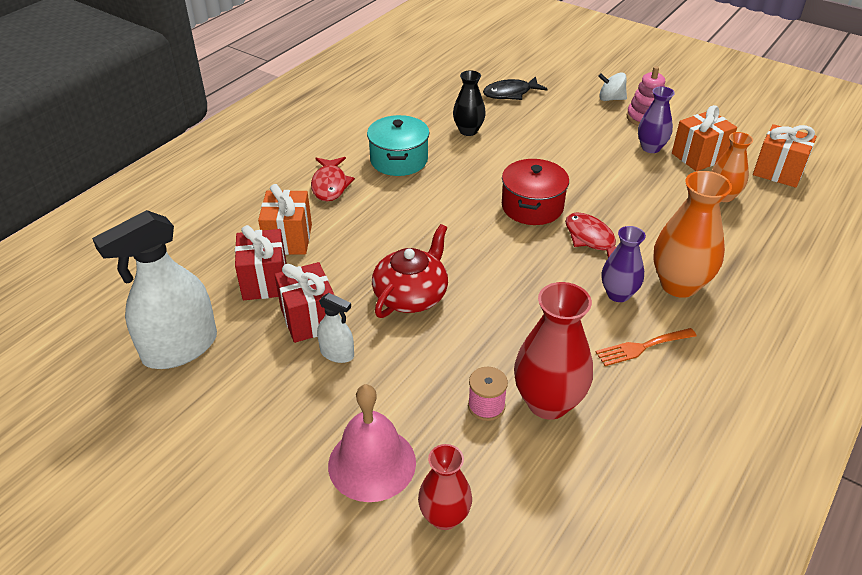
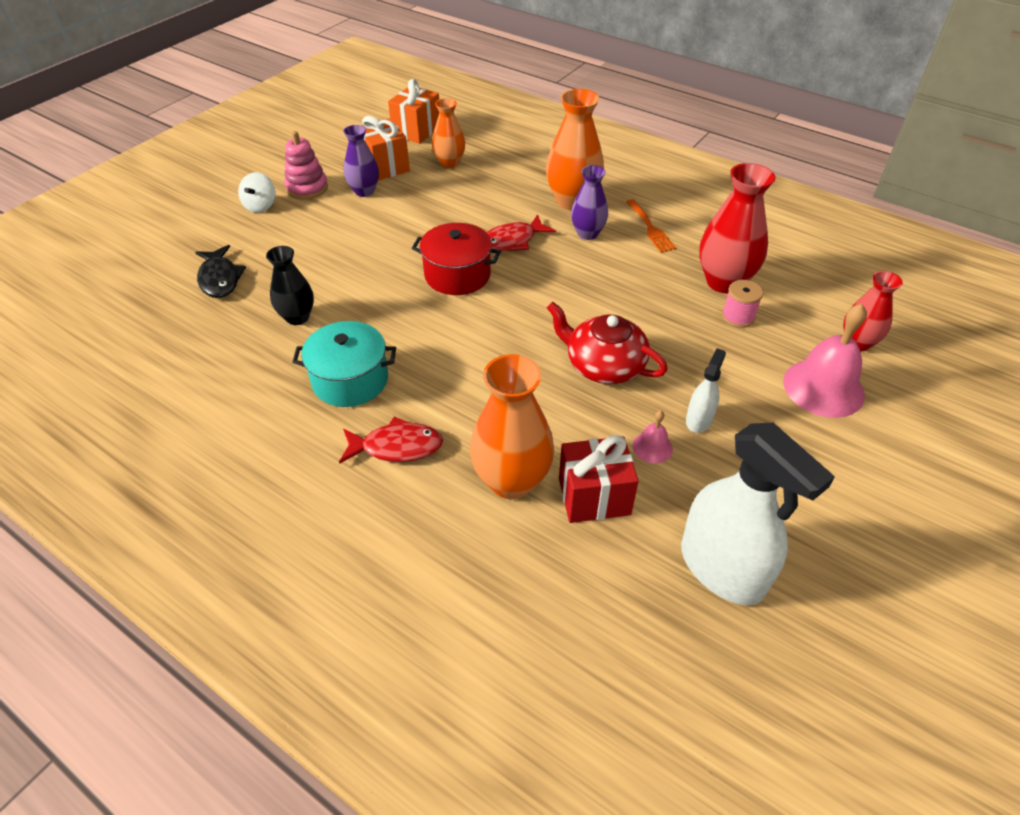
camera: 90 degrees left, 5 degrees up
(288, 239) = (511, 481): orange gift -> orange vase
(309, 319) = (652, 447): red gift -> pink bell

